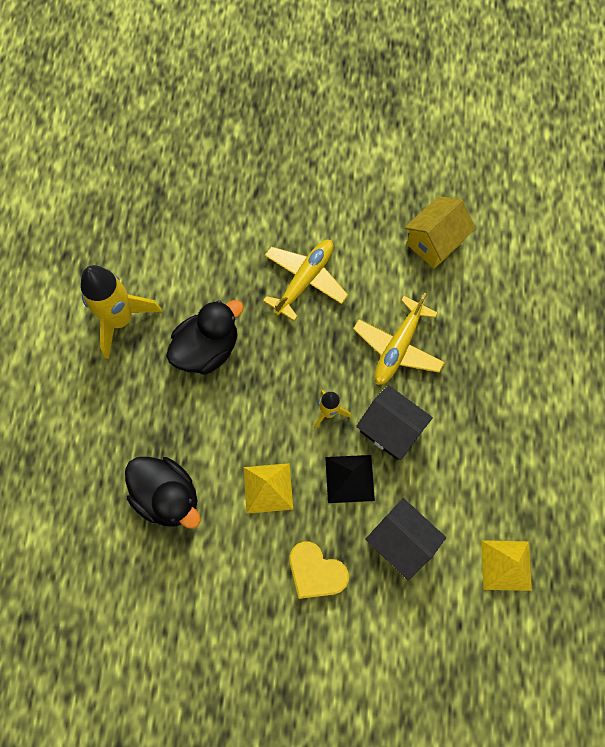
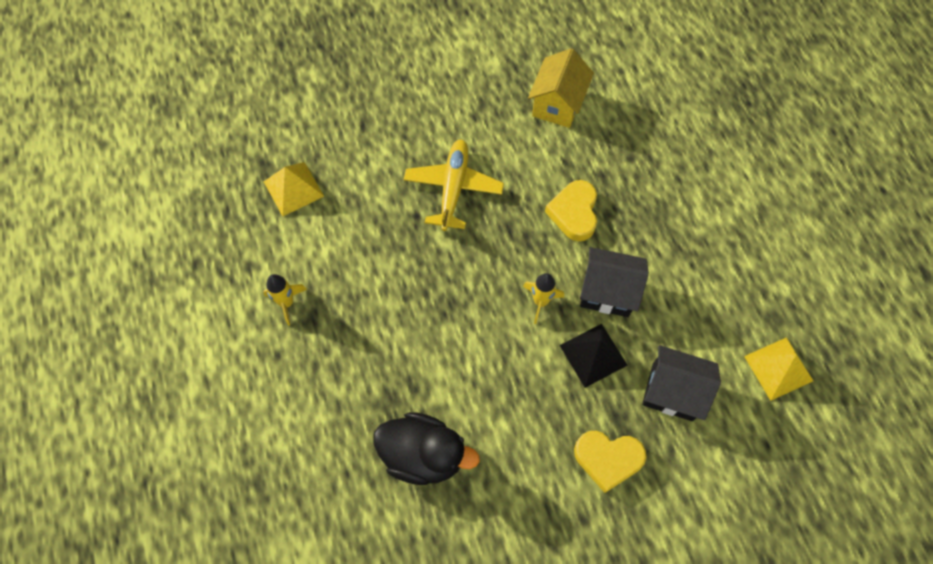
camera: 25 degrees left, 5 degrees down
(120, 320) = (287, 303): yellow rocket -> yellow rocket, size x0.52
(207, 349) = (390, 293): black duck -> none
(268, 488) = (519, 400): yellow pyramid -> yellow pyramid (293, 189)
(398, 347) = (574, 213): yellow plane -> yellow heart

